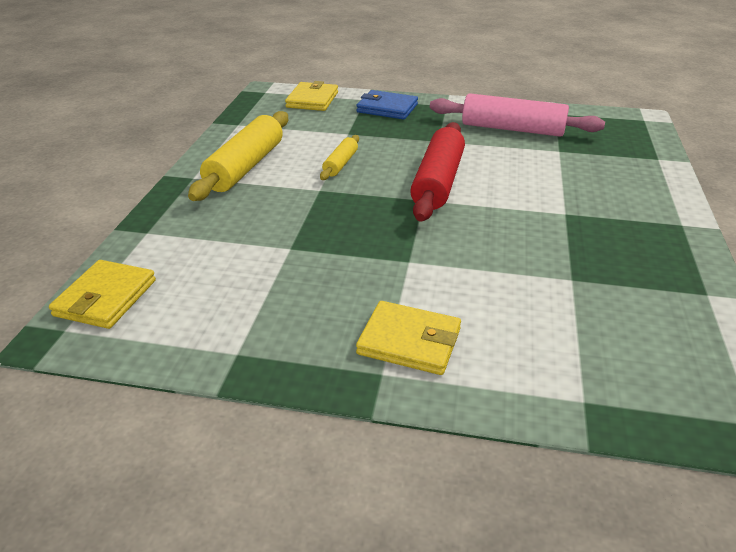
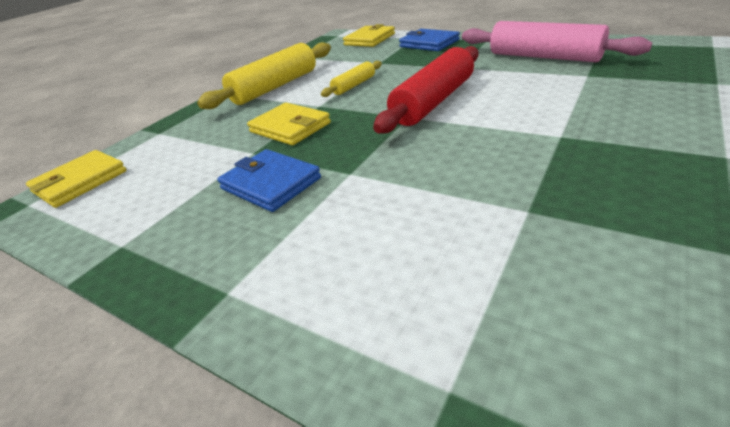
camera: 25 degrees right, 0 degrees up
(339, 278) = (270, 184): none -> blue wallet
(409, 341) = (284, 259): yellow wallet -> yellow wallet (290, 127)

